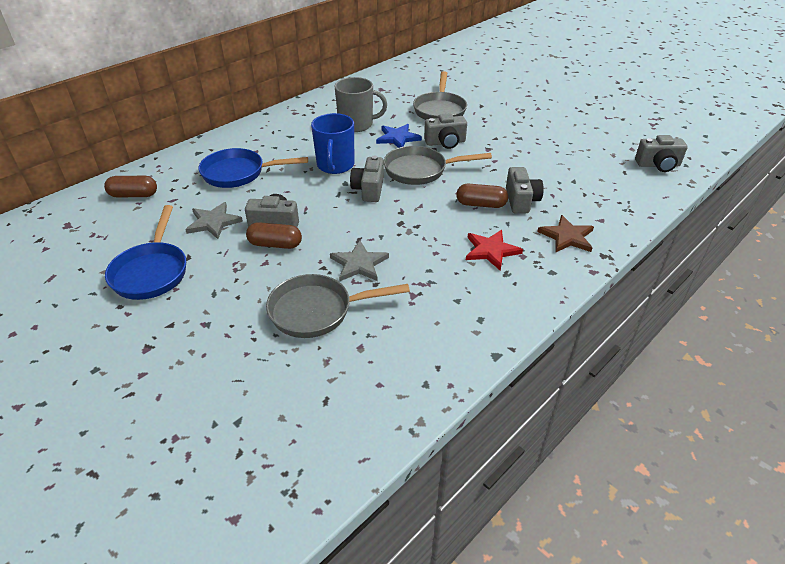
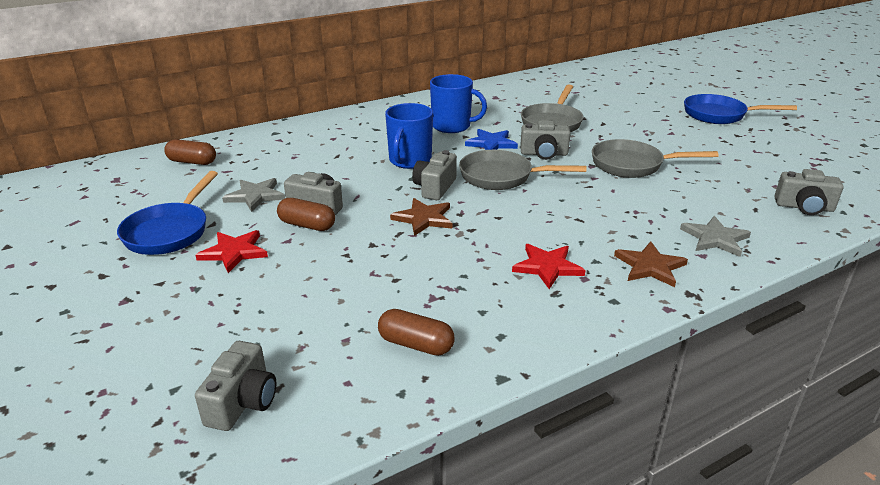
camera: 15 degrees right, 10 degrees down
(223, 282) = (234, 252): none -> red star
(238, 173) = (305, 156): blue pan -> blue pan (719, 115)
(317, 311) = (317, 296): grey pan -> grey pan (632, 165)
(356, 124) = (452, 126): grey mug -> blue mug
(359, 264) = (387, 257): grey star -> grey star (715, 238)
(373, 222) = (424, 219): none -> brown star
(481, 204) = (557, 219): brown capsule -> brown capsule (416, 344)
(521, 201) = (608, 221): grey camera -> grey camera (243, 402)

